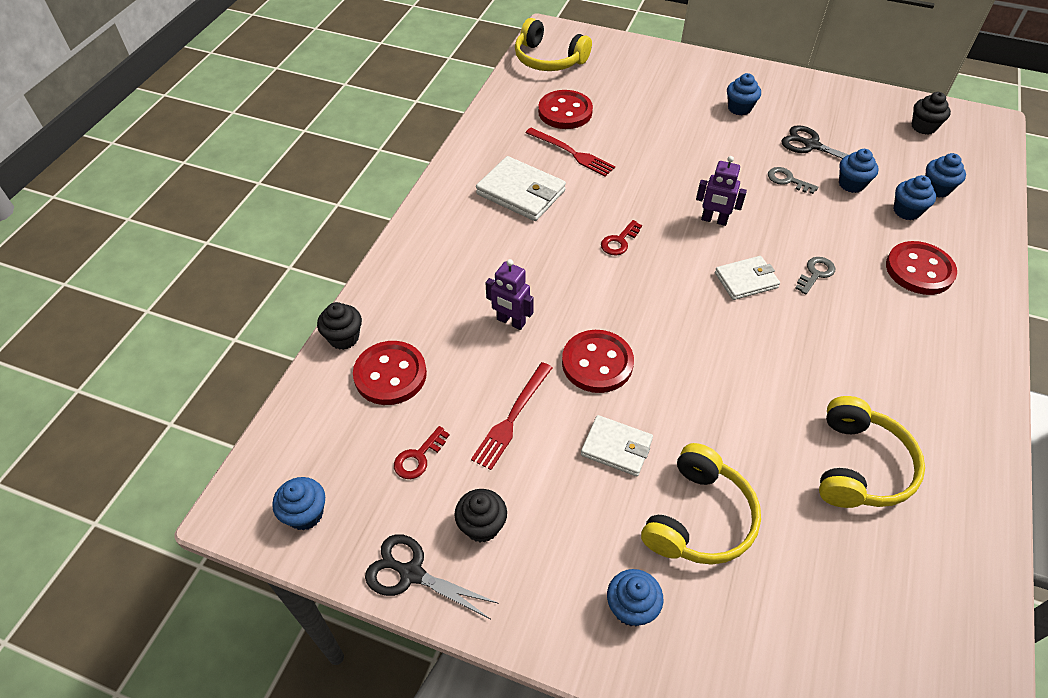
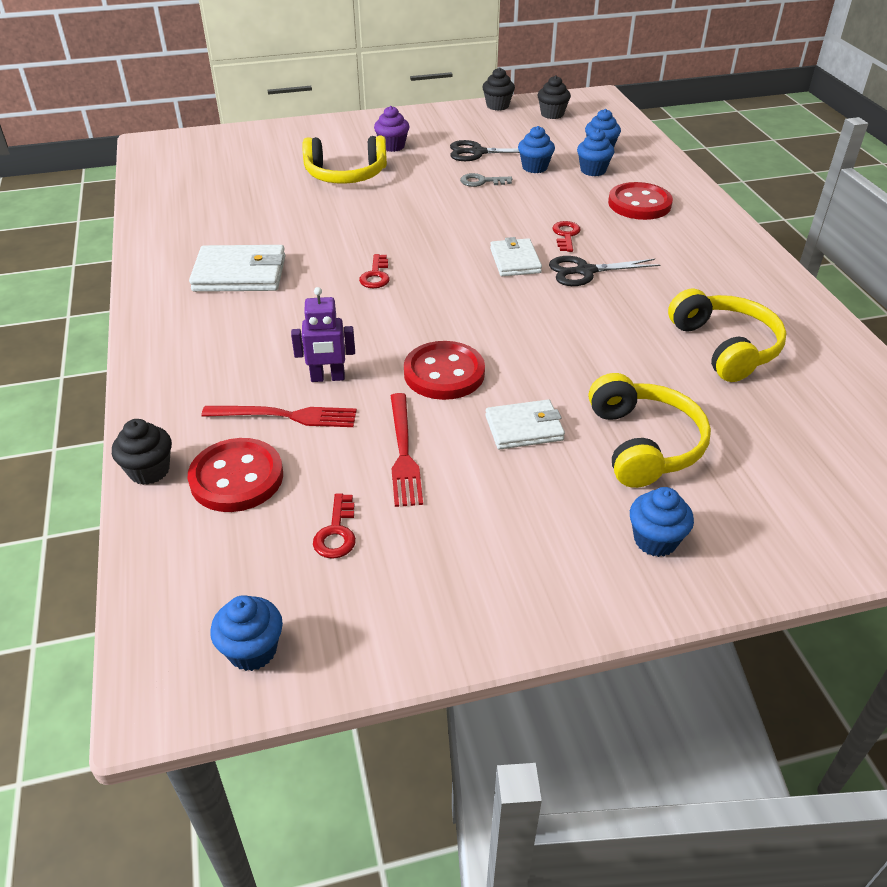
camera: 35 degrees left, 10 degrees down
(411, 573) = (425, 634): black scissors -> black scissors (585, 271)
(482, 526) = (458, 554): black cupcake -> black cupcake (497, 106)
(548, 59) = (171, 164): yellow headphones -> yellow headphones (346, 175)
(565, 112) = (227, 198): red button -> none
(571, 153) = (264, 227): red fork -> red fork (286, 416)
(714, 220) = (447, 230): purple robot -> none
(739, 108) = (392, 146): blue cupcake -> purple cupcake
(746, 280) = (515, 261): white wallet -> white wallet turned 45 degrees counterclockwise
(815, 273) = (566, 235): grey key -> red key

